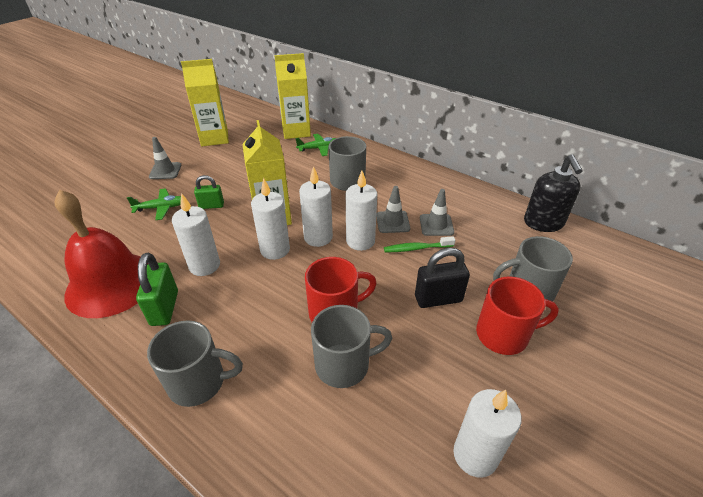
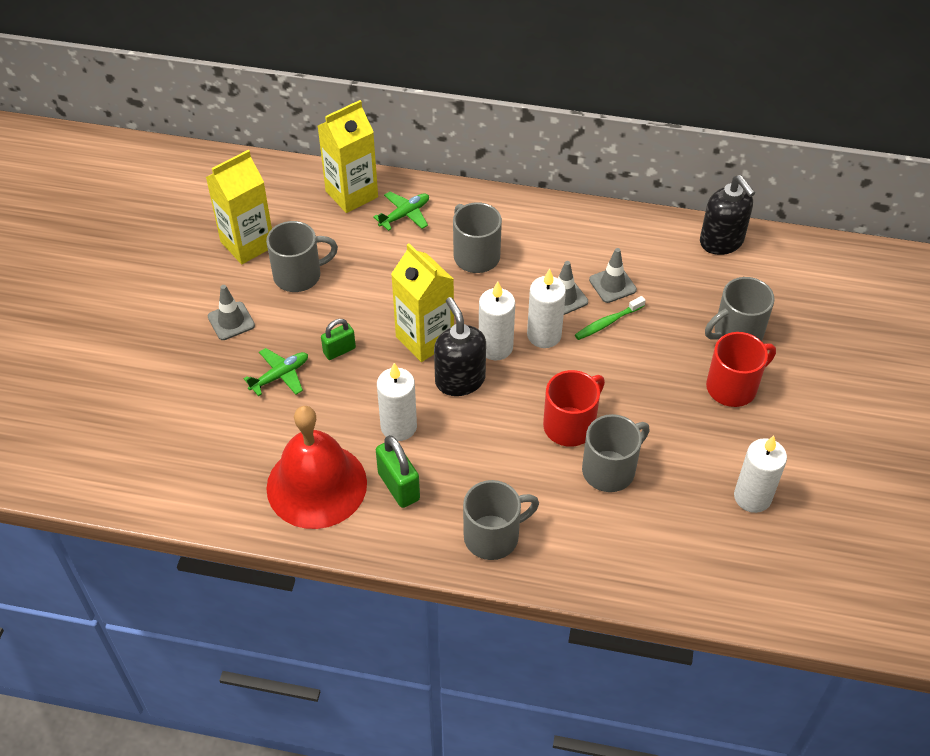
camera: 25 degrees left, 10 degrees up
(228, 160) = (299, 275): none -> grey mug
(275, 250) = (460, 380): white candle -> black soap dispenser
(438, 299) = (658, 373): black padlock -> none

